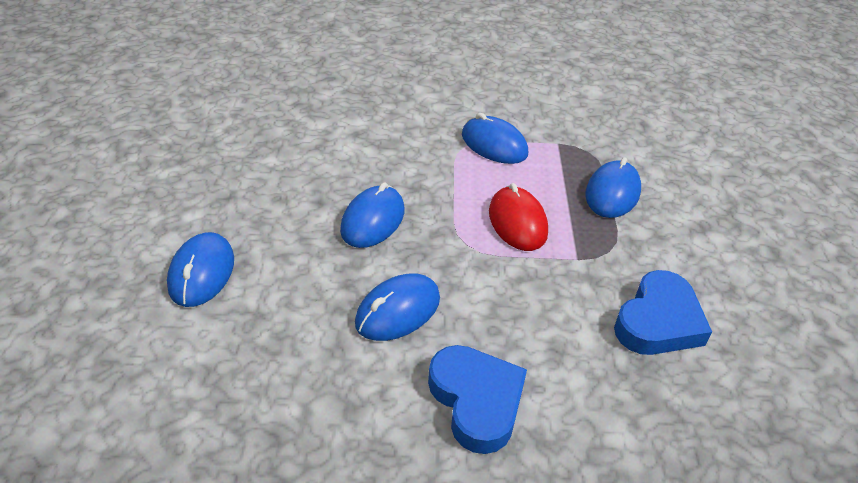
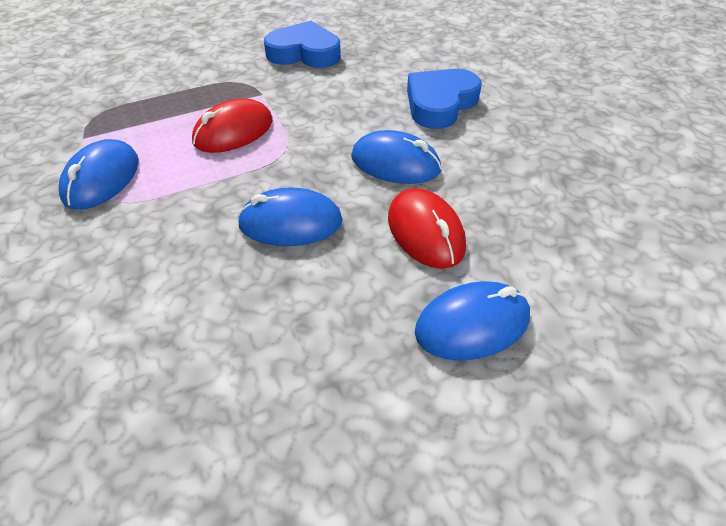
camera: 115 degrees left, 5 degrees up
(300, 290) = (425, 232): none -> red mouse
(612, 193) = (160, 93): blue mouse -> none

